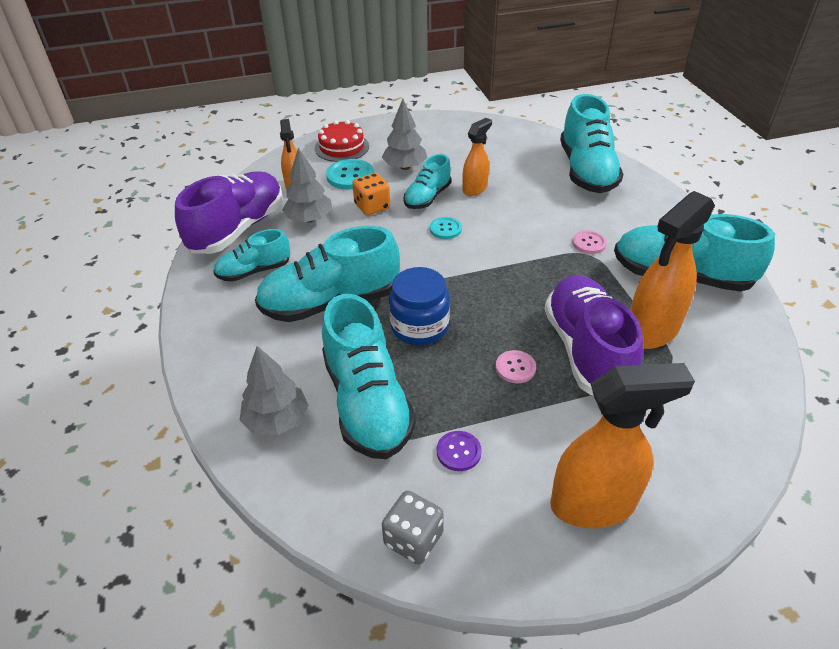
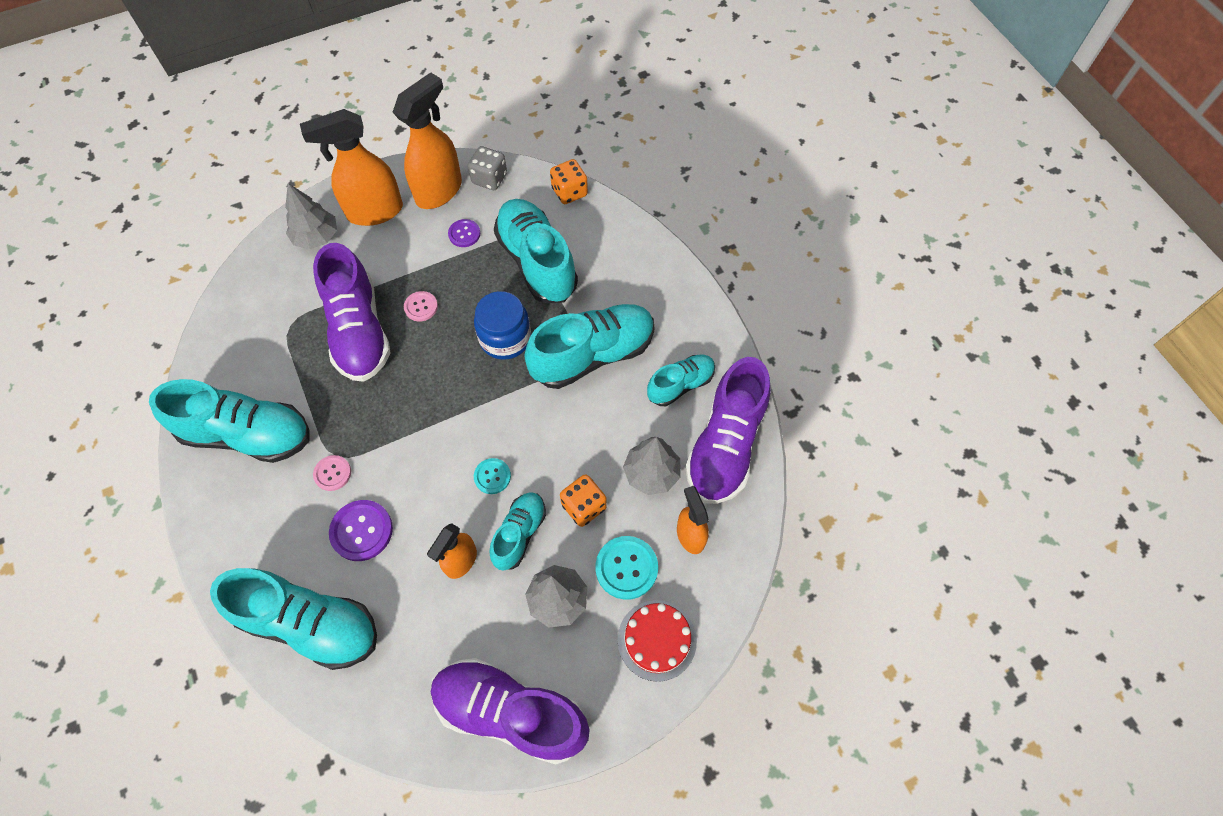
camera: 170 degrees right, 20 degrees up
(277, 420) = (601, 240): grey tree -> grey tree (316, 237)
(295, 497) = (569, 192): none -> orange dice
(445, 130) = (510, 712): none -> purple shoe
(556, 209) = (361, 531): none -> purple button
(586, 171) = (310, 624): turquoise shoe -> turquoise shoe turned 120 degrees clockwise
(651, 331) = (297, 360): orange spray bottle -> orange spray bottle (439, 191)

